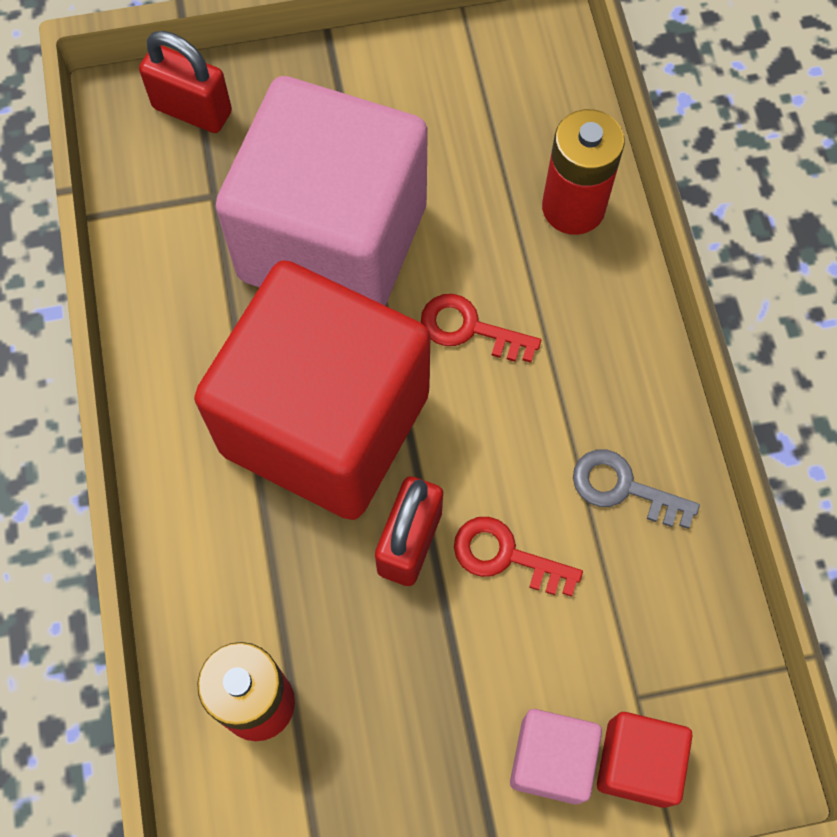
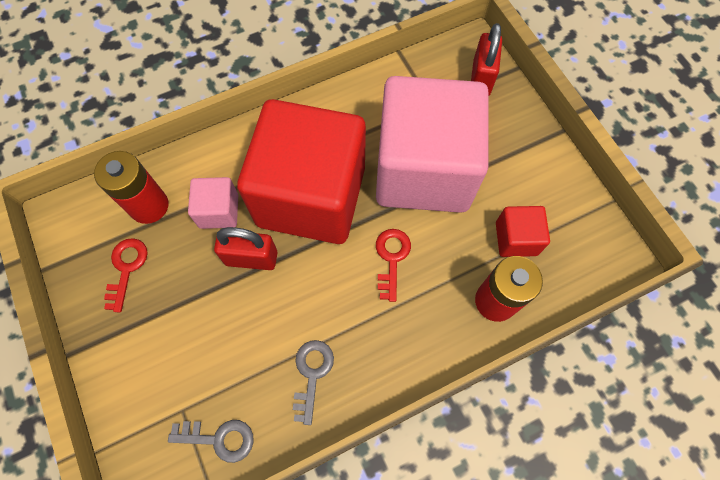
camera: 75 degrees right, 0 degrees up
(506, 556) = (254, 313): red key -> red key (126, 268)
(551, 760) = (138, 366): pink cube -> pink cube (219, 211)
(637, 763) = (142, 418): red cube -> red cube (516, 239)
(692, 646) = (219, 438): none -> grey key

